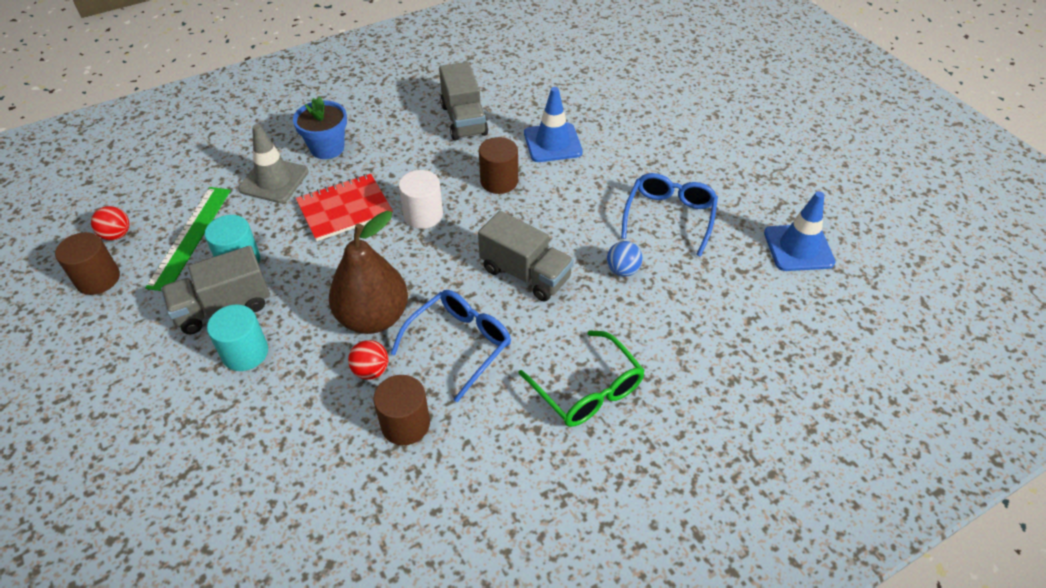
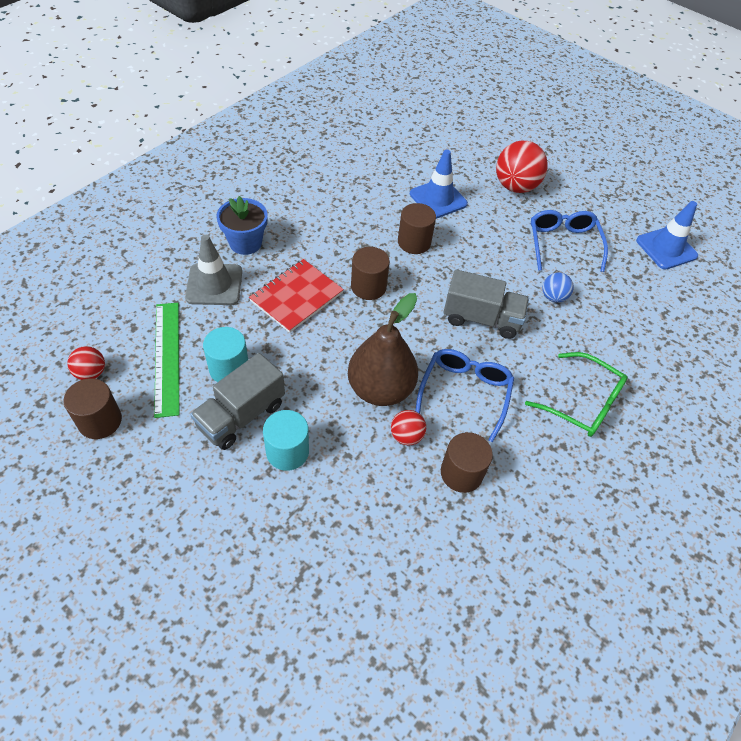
camera: 25 degrees left, 5 degrees up
(423, 215) = (368, 287): white cylinder -> brown cylinder
(464, 120) = (352, 192): grey truck -> none
(649, 146) = (515, 187): none -> red ball

